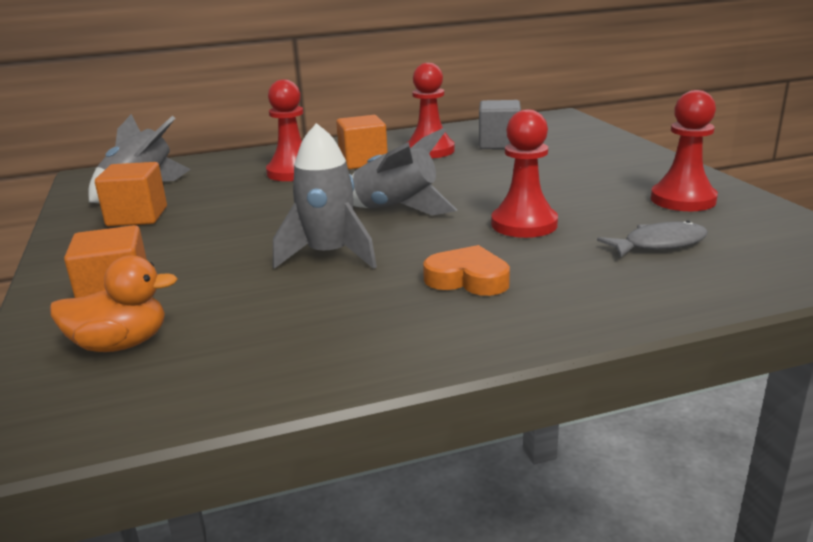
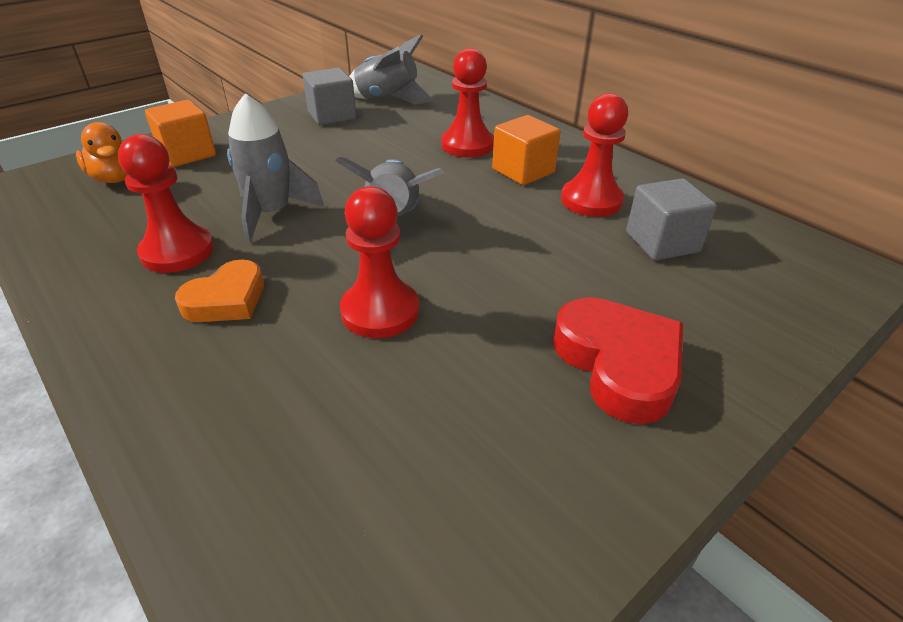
camera: 65 degrees right, 15 degrees up
(137, 217) = (332, 116): orange cube -> grey cube
(468, 279) = (226, 300): orange heart -> orange heart turned 45 degrees clockwise
(615, 172) = (618, 364): none -> red heart
(659, 244) = (348, 437): grey fish -> none
(683, 200) = (534, 452): red pawn -> red pawn (177, 251)

